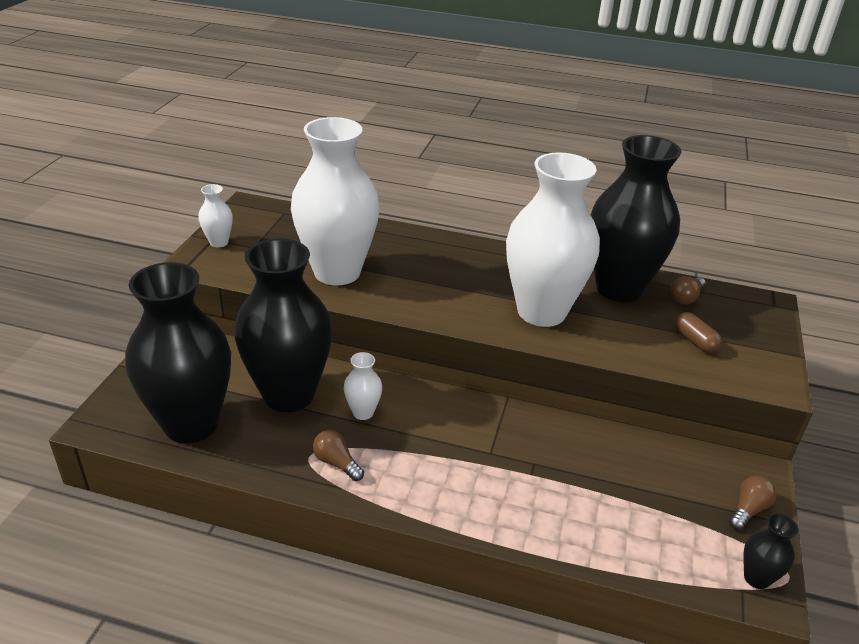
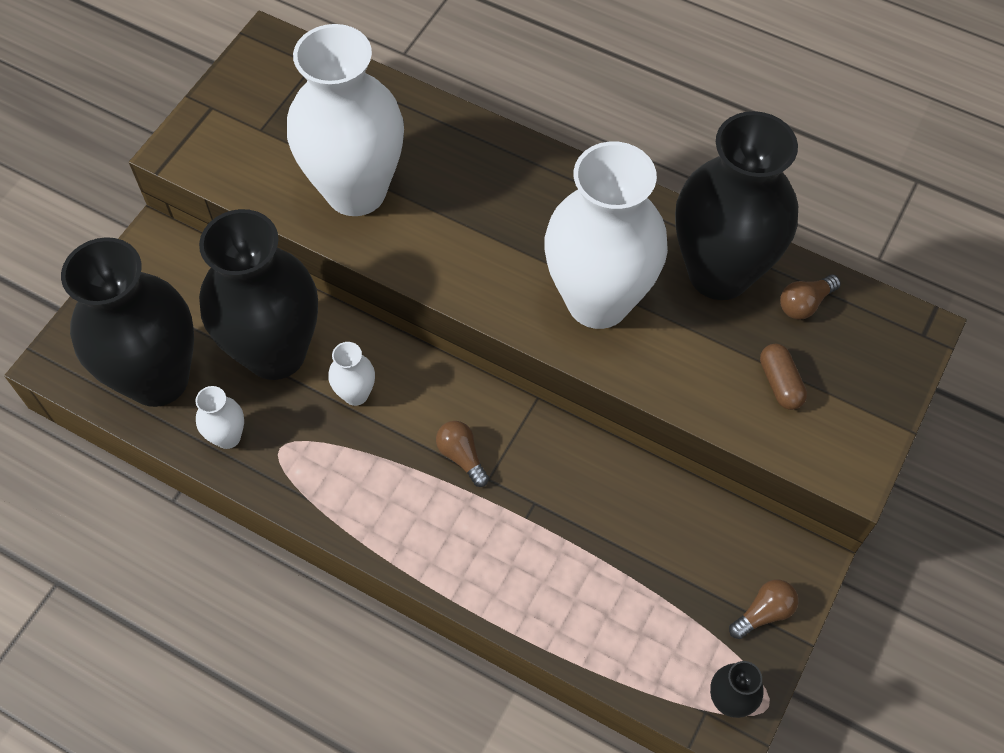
camera: 15 degrees right, 25 degrees up
(219, 242) = (218, 114): white vase -> white vase (228, 437)
(336, 463) = (308, 463): brown light bulb -> brown light bulb (462, 456)

